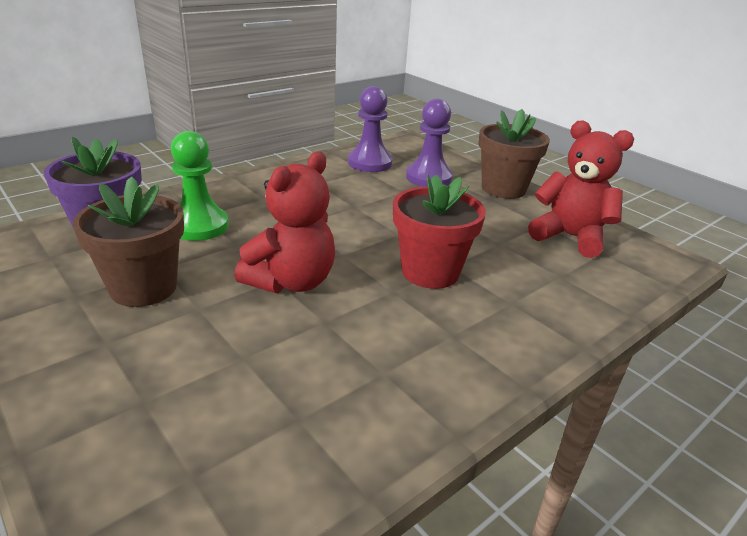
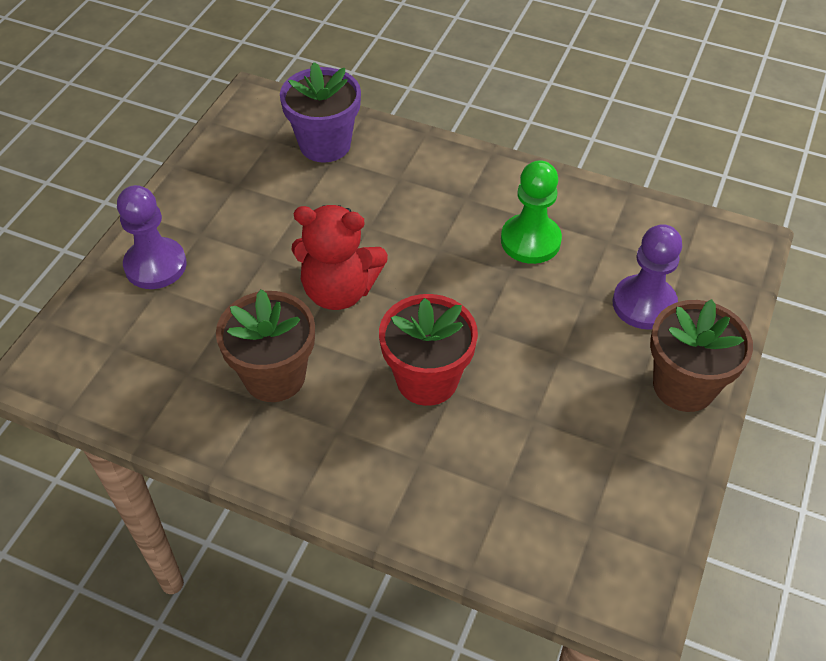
camera: 65 degrees right, 20 degrees up
(143, 288) = (269, 212): brown flower pot -> brown flower pot (274, 376)
(199, 226) = (378, 188): green pawn -> green pawn (530, 241)
(370, 163) = (632, 237): purple pawn -> purple pawn (155, 265)
(570, 237) = (606, 484): red teddy bear -> none

